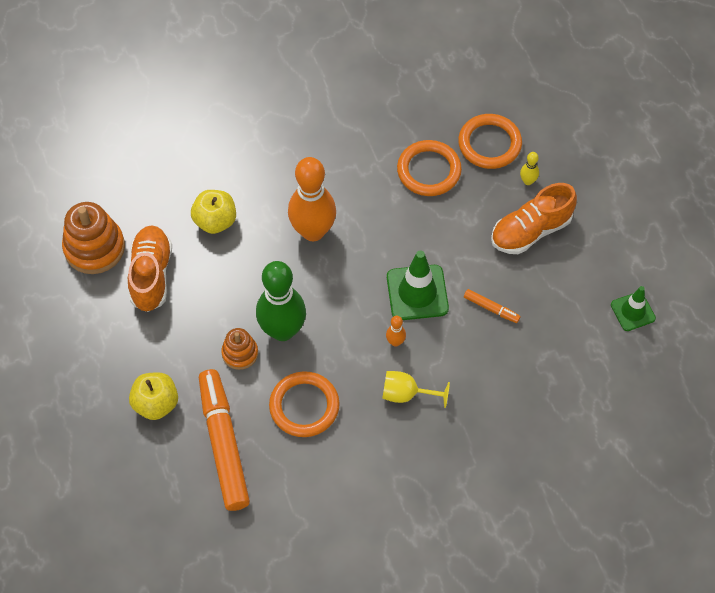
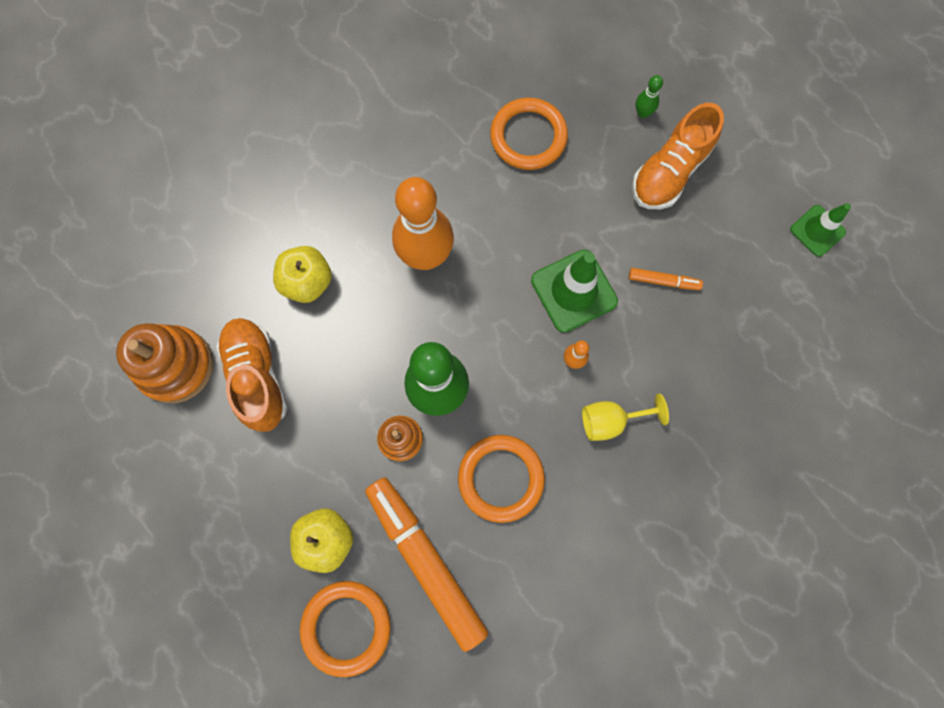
camera: 20 degrees left, 15 degrees up
(489, 144) = (583, 82): orange ring -> orange ring (346, 627)
(528, 181) = (642, 113): yellow bowling pin -> green bowling pin

